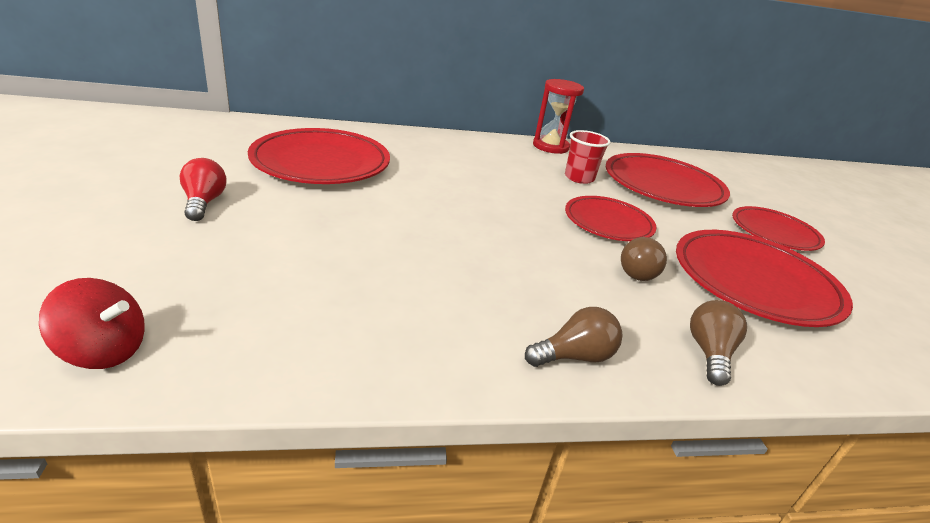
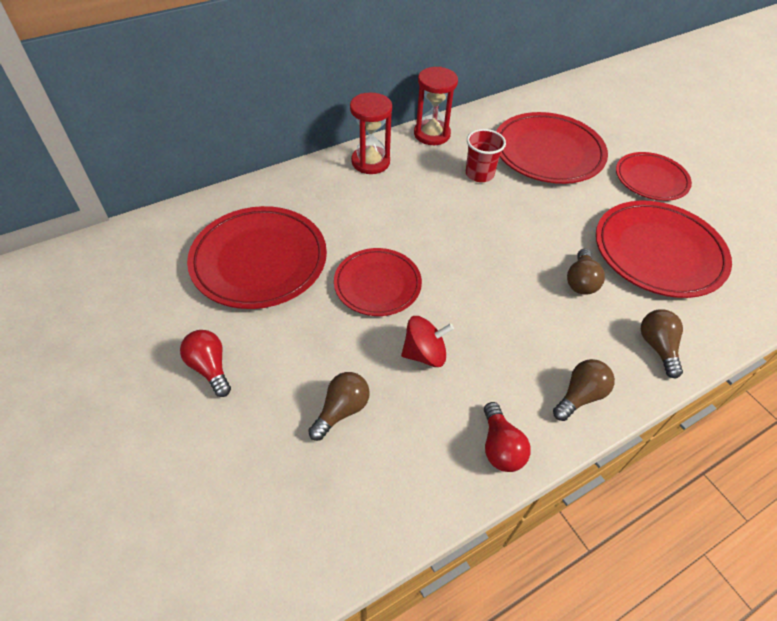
camera: 20 degrees left, 20 degrees up
(104, 350) = (286, 557): red spinning top -> red spinning top (424, 353)
(290, 269) = (341, 410): none -> brown light bulb
(436, 360) = (500, 447): none -> red light bulb
(478, 144) = (370, 162): none -> red hourglass
(608, 223) = (531, 229): red plate -> red plate (377, 284)

